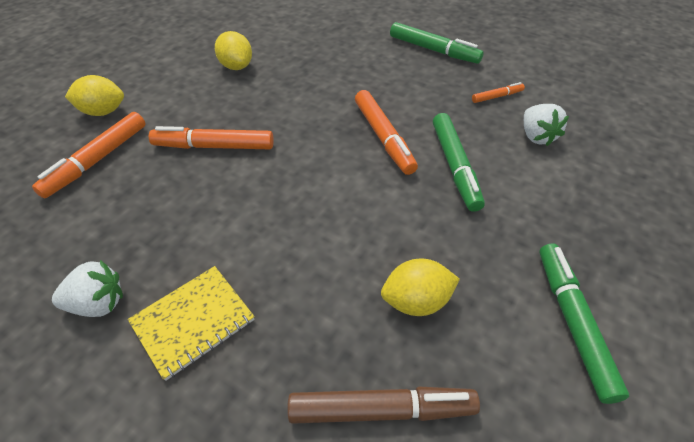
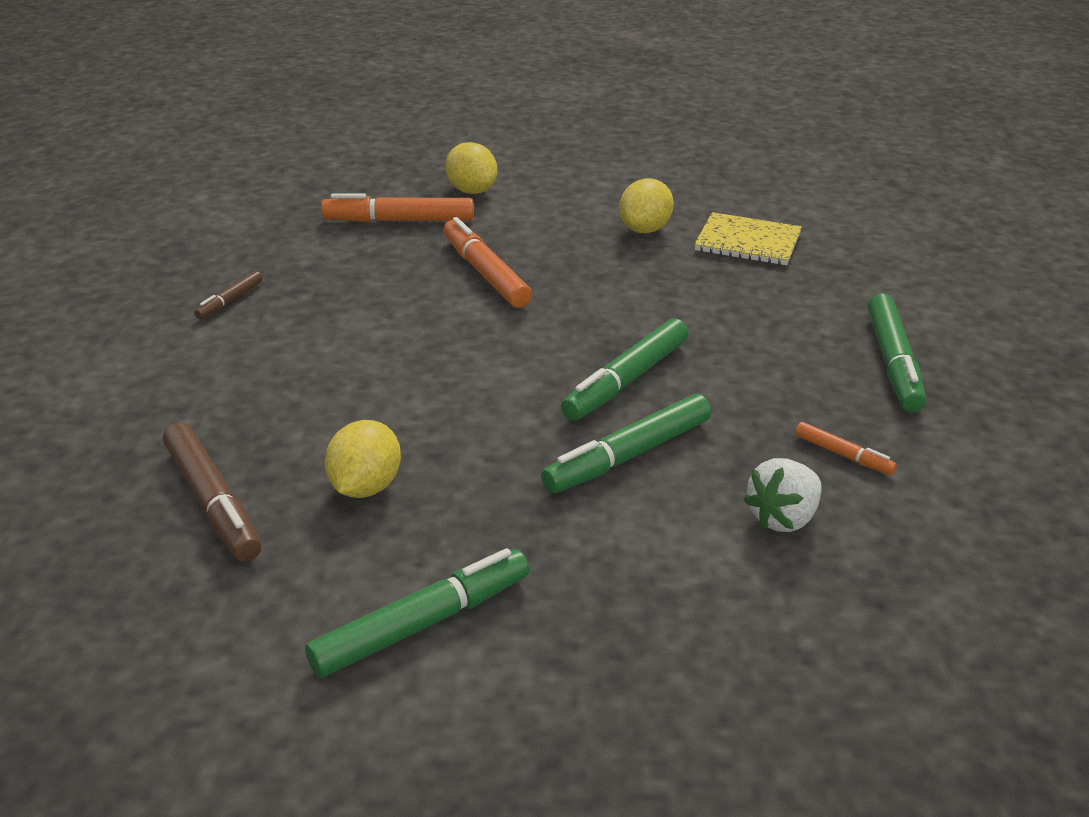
camera: 60 degrees right, 15 degrees down
(98, 303) = (230, 301): white strawberry -> brown marker
(193, 321) = (243, 357): yellow notebook -> yellow notebook (748, 242)
(383, 137) = (626, 380): orange marker -> green marker
(416, 301) = (366, 487): yellow lemon -> yellow lemon turned 60 degrees clockwise

